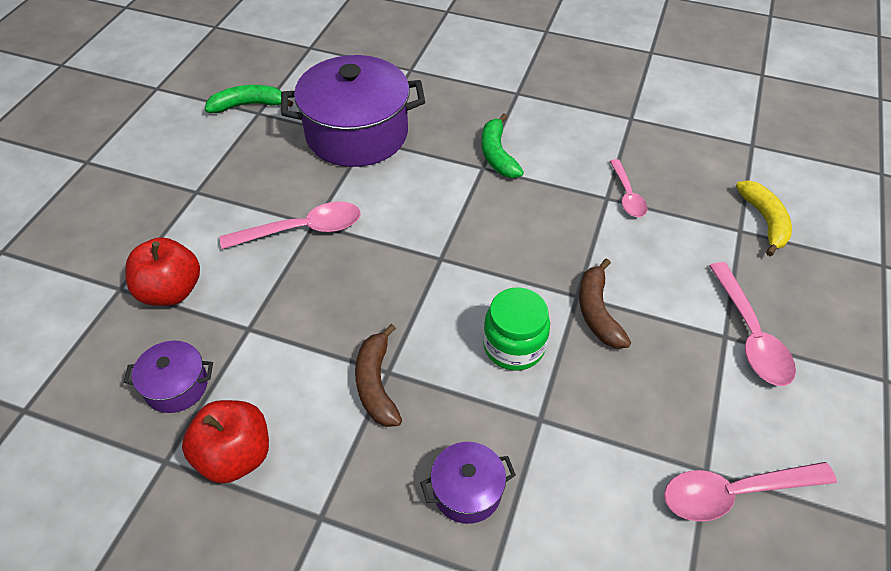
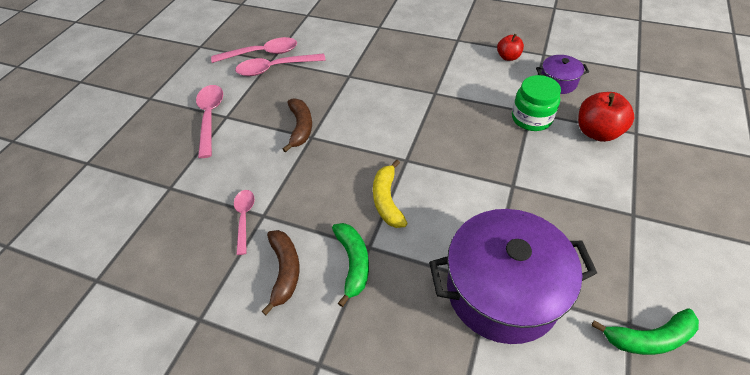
camera: 175 degrees left, 0 degrees up
(235, 455) = (508, 57): red apple -> red apple, size x0.61
(302, 230) = (520, 180): pink spoon -> pink spoon (275, 68)
(376, 384) = (440, 87): brown banana -> brown banana (285, 271)
(467, 491) = (389, 50): purple pot -> none
(514, 346) = (358, 107): green jar -> green jar (531, 118)
(764, 221) = (145, 196): yellow banana -> yellow banana (387, 200)

